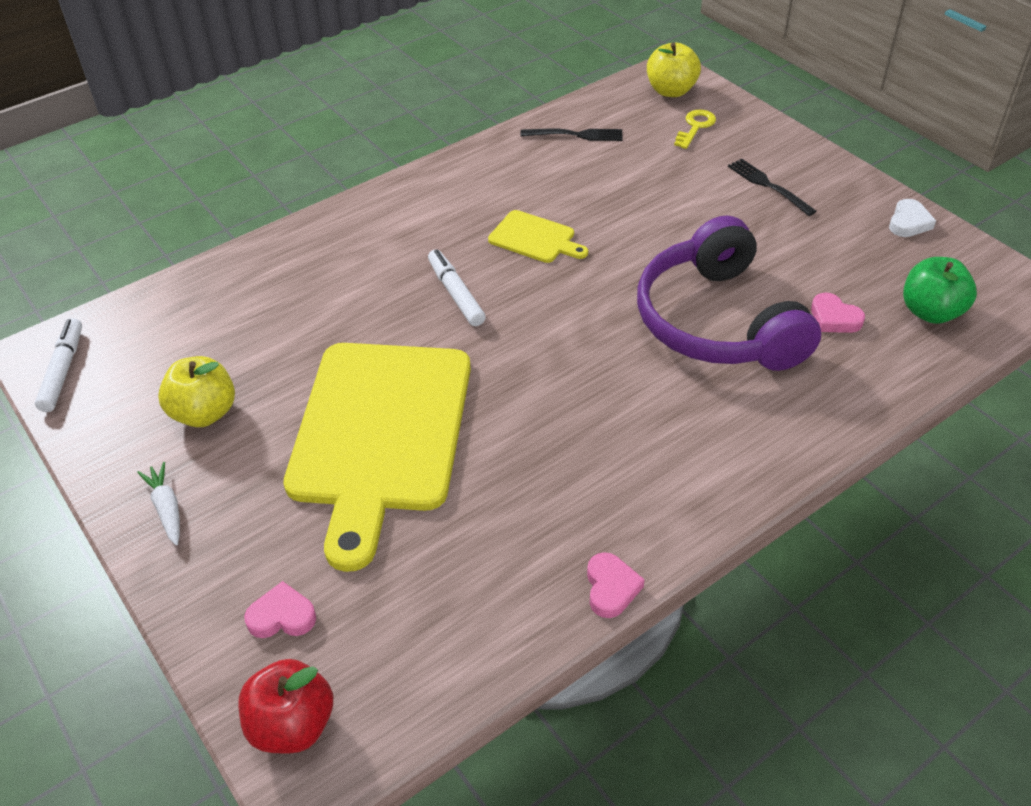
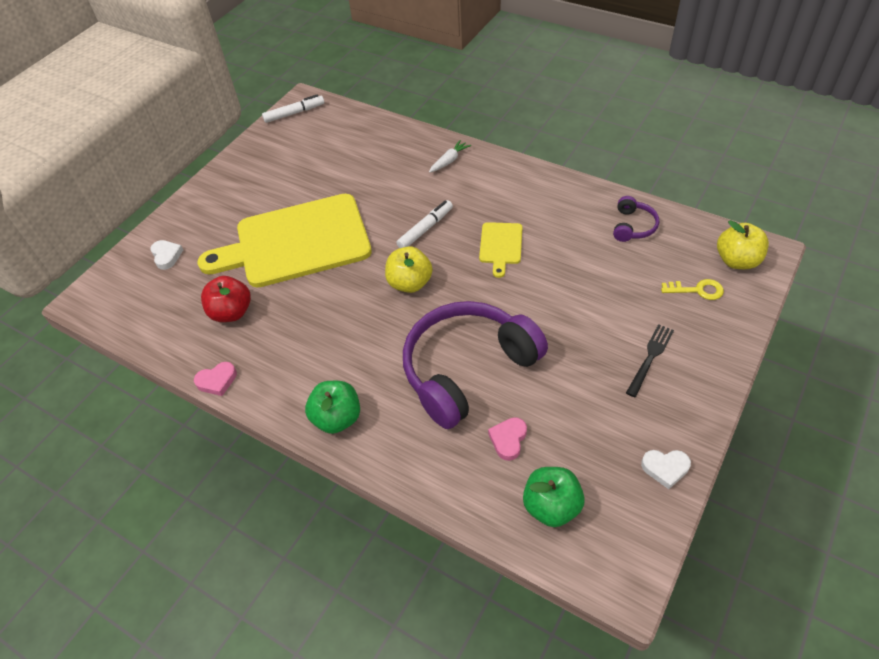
camera: 70 degrees right, 5 degrees up
(167, 508) = (220, 188): white carrot -> white carrot (449, 160)
(204, 413) = (285, 172): yellow apple -> yellow apple (410, 283)
(282, 616) = (166, 256): pink heart -> white heart
(292, 725) = (108, 285): red apple -> red apple (231, 312)
(576, 135) = (633, 226): black fork -> purple headphones
(741, 462) = (337, 418): none -> green apple

